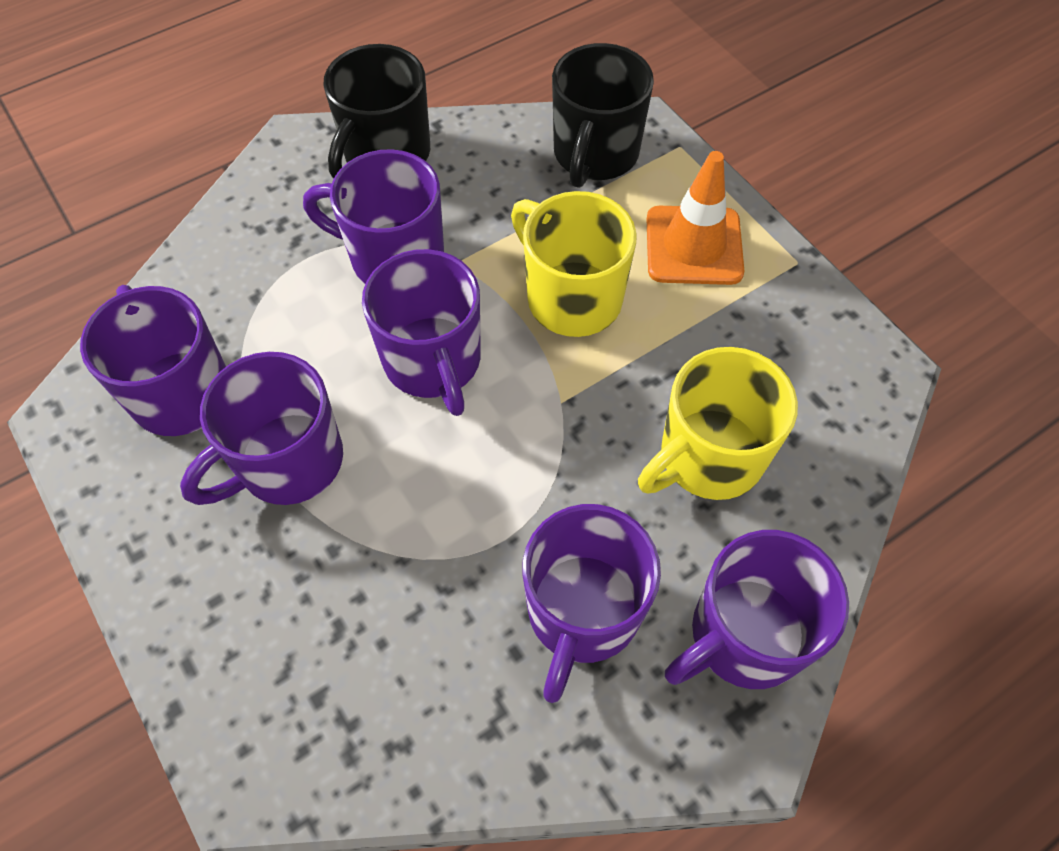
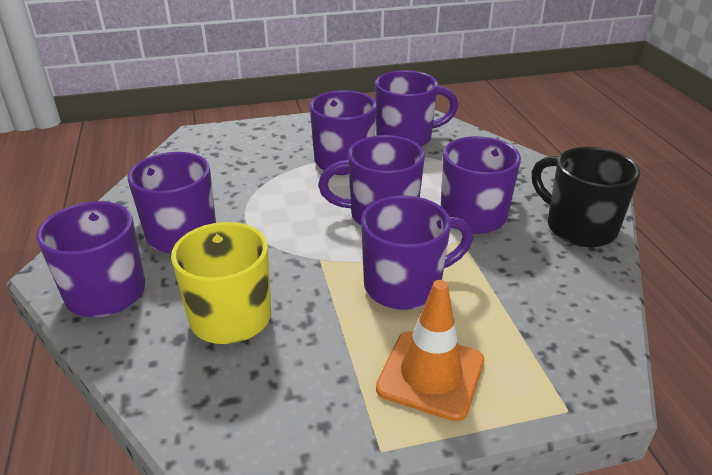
camera: 110 degrees right, 25 degrees down
(571, 297) = (405, 285): yellow mug -> purple mug
(595, 154) = (563, 341): black mug -> none

